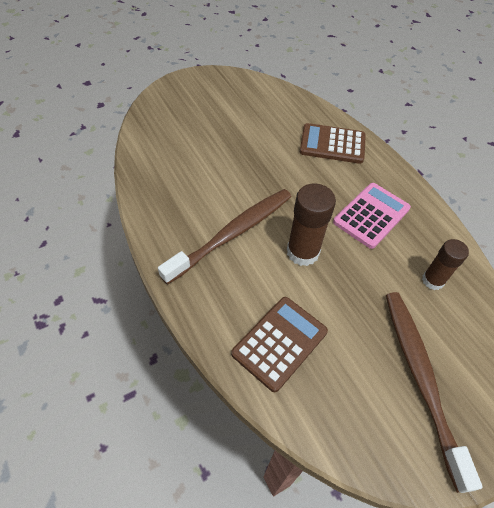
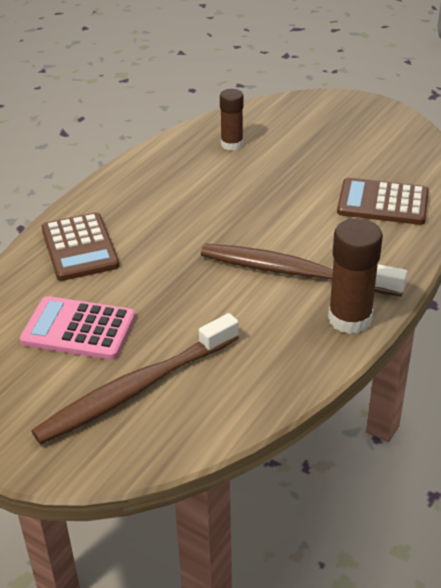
camera: 115 degrees left, 15 degrees down
(302, 252) = (272, 220): brown glue stick -> brown glue stick (350, 319)
(371, 215) = (180, 192): pink calculator -> pink calculator (78, 329)
(420, 377) = (335, 133): brown toothbrush -> brown toothbrush (135, 389)

